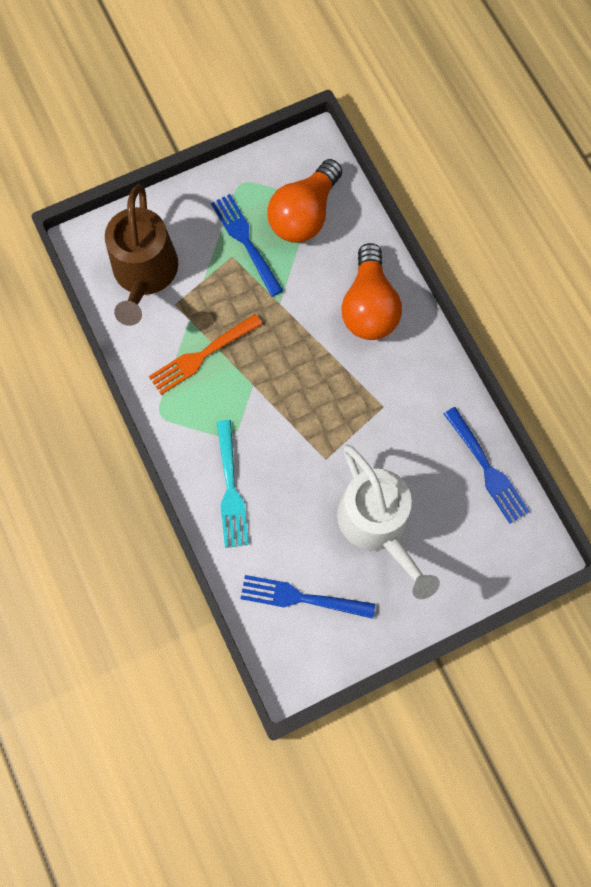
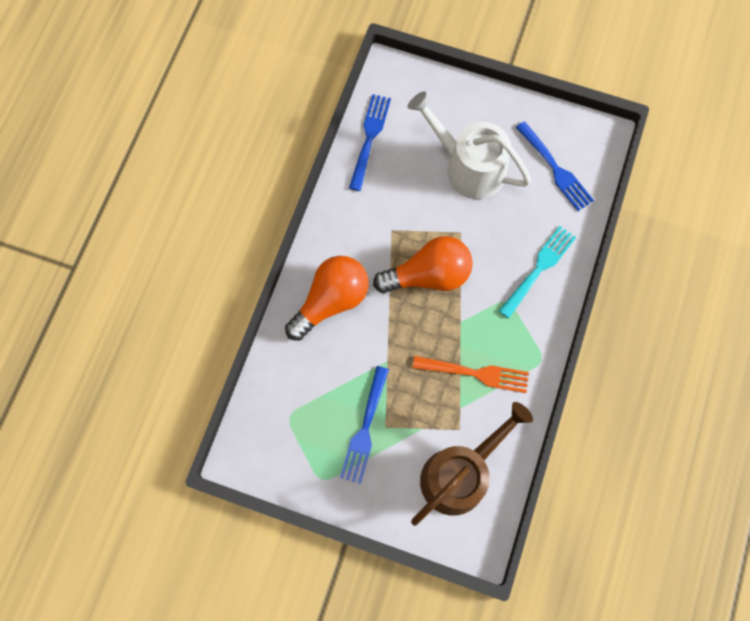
camera: 135 degrees left, 0 degrees up
(304, 215) = (304, 409): orange light bulb -> orange light bulb (428, 275)
(377, 525) = (468, 167): white watering can -> white watering can turned 75 degrees counterclockwise

